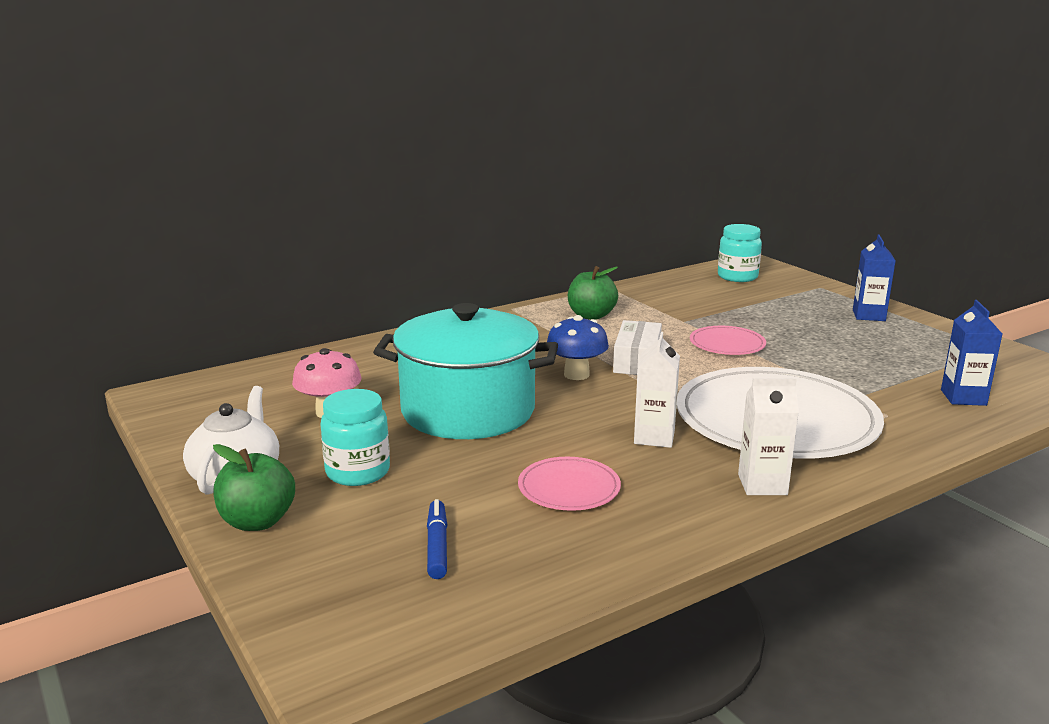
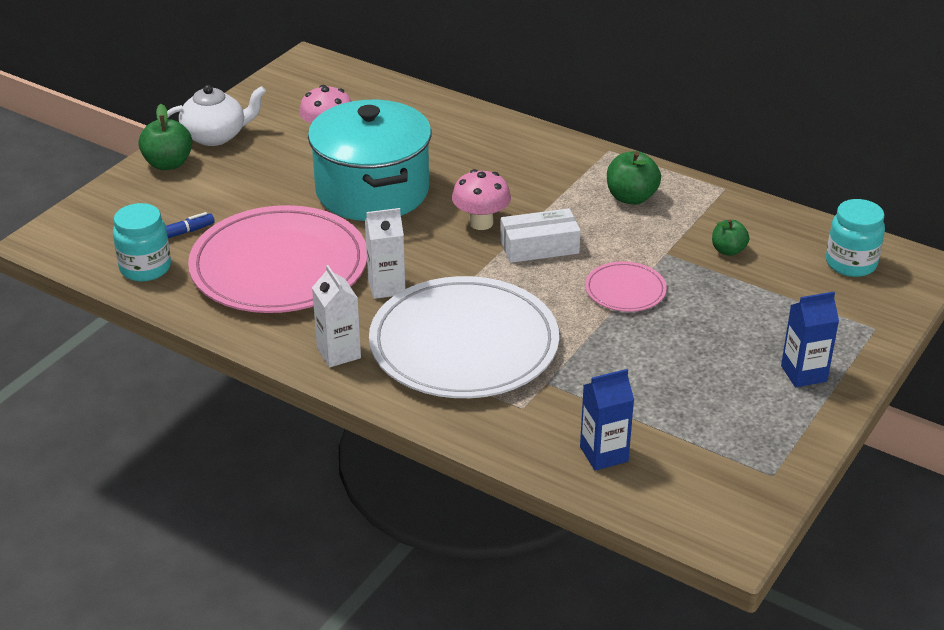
camera: 65 degrees right, 15 degrees up
(358, 472) = (249, 177): turquoise jar -> turquoise jar (145, 268)
(569, 488) = (279, 266): pink plate -> pink plate, size x2.23
(576, 374) = (481, 223): blue mushroom -> pink mushroom
(694, 303) = (728, 250): none -> green apple

